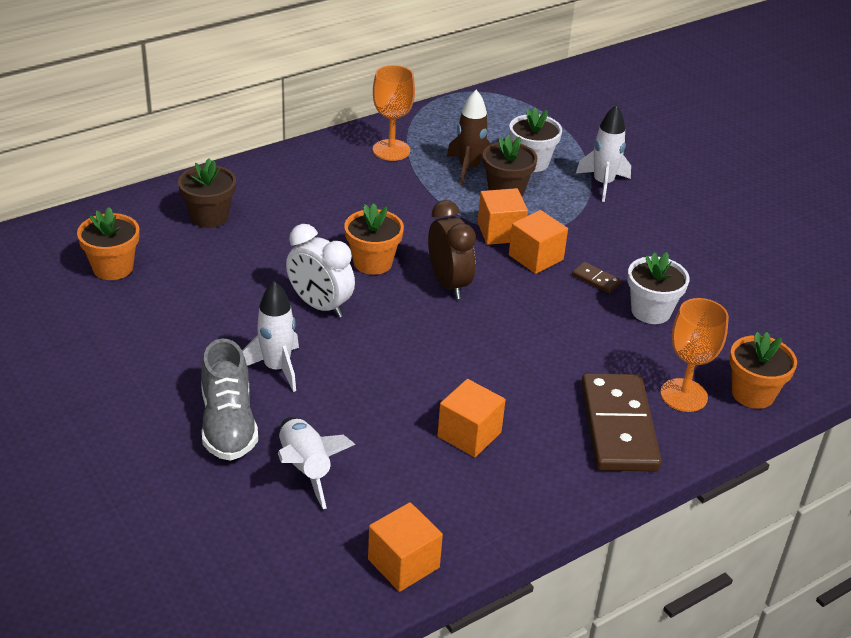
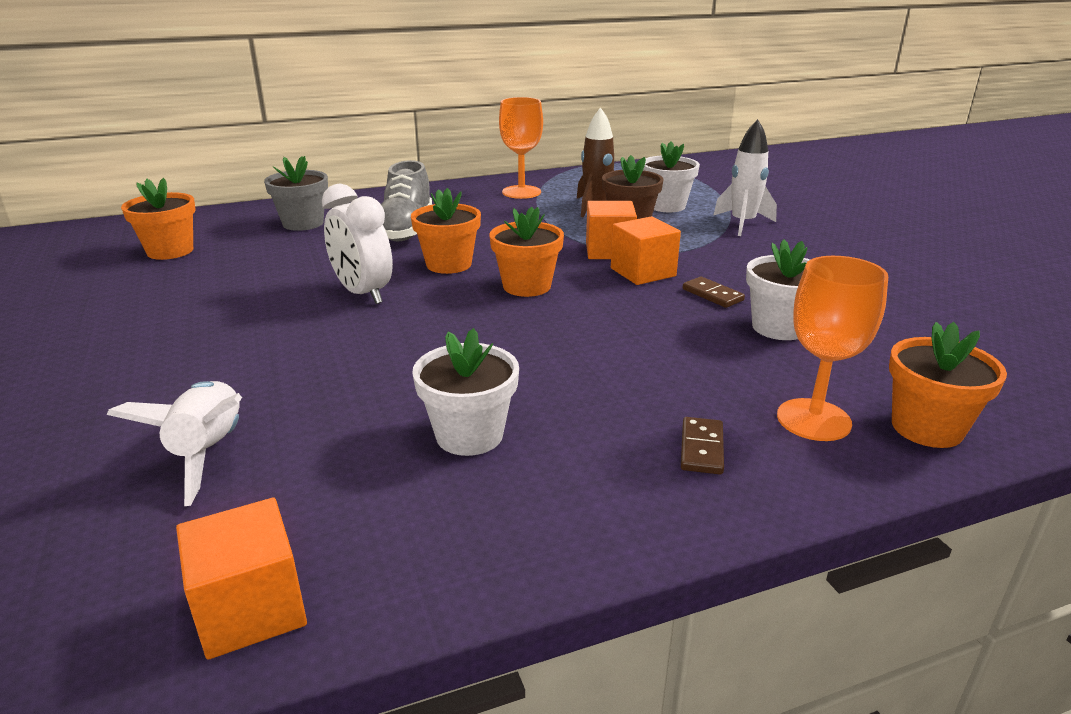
camera: 15 degrees right, 10 degrees down
(209, 217) = (303, 223): brown flower pot -> grey flower pot
(228, 424) = (155, 391): grey shoe -> grey shoe (406, 230)
(277, 368) = (265, 343): white rocket -> none
(449, 284) = (527, 286): brown clock -> orange flower pot
(469, 434) = (469, 435): orange cube -> white flower pot
(619, 426) = (702, 448): brown domino -> brown domino, size x0.41

